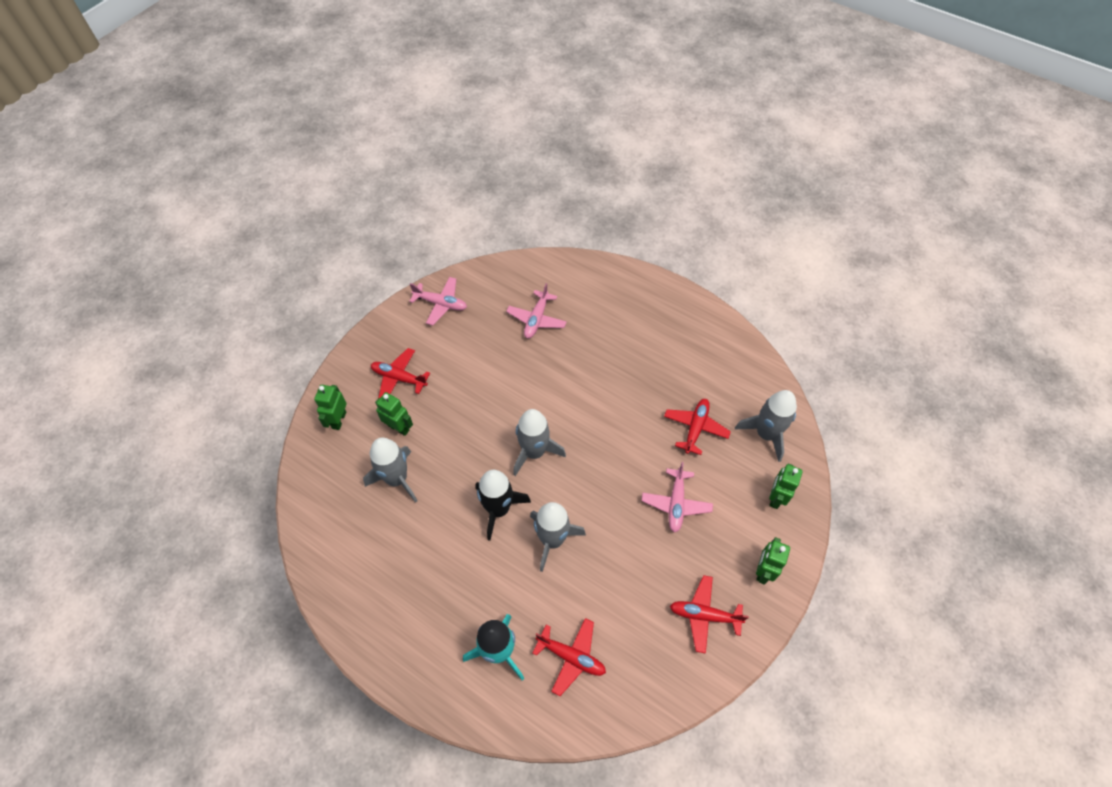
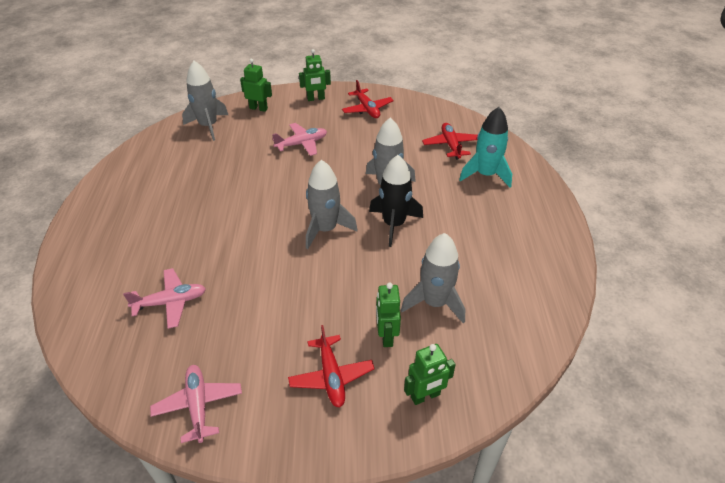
camera: 125 degrees left, 15 degrees down
(695, 428) = (229, 157): red plane -> none
(775, 498) = (258, 108): green robot -> green robot turned 150 degrees counterclockwise

